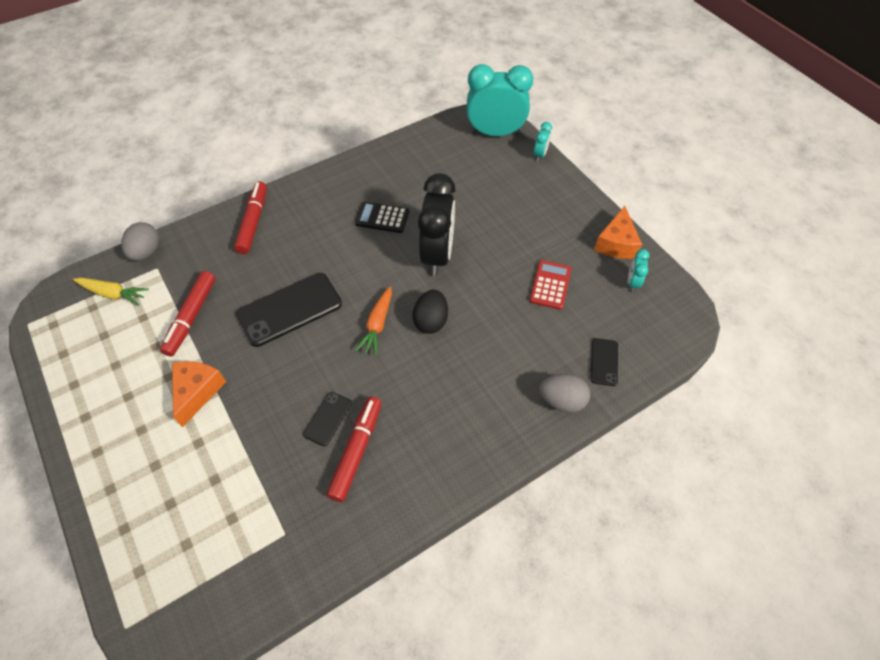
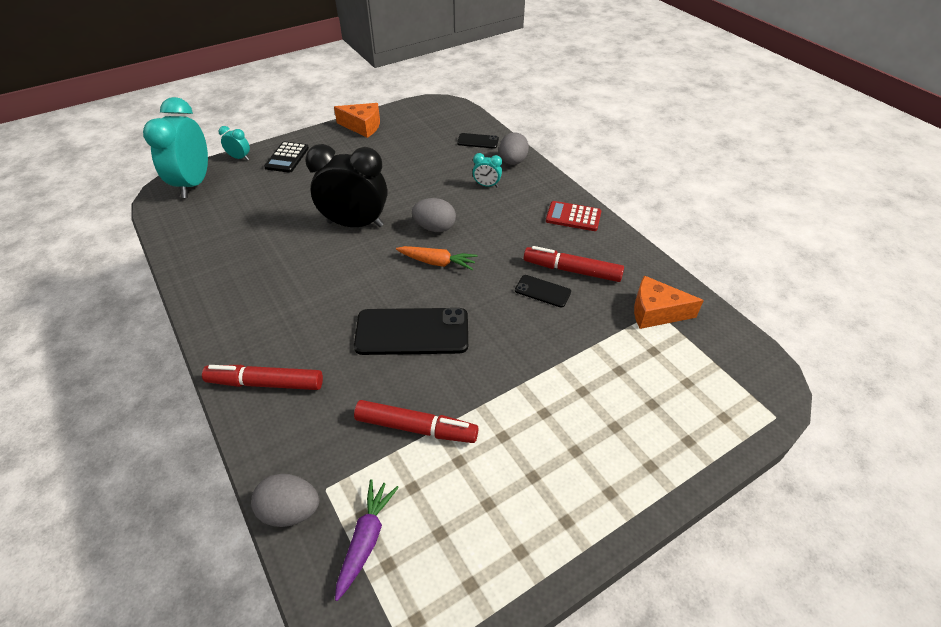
camera: 90 degrees left, 10 degrees down
(113, 294) = (366, 539): yellow carrot -> purple carrot
(197, 392) = (522, 402): orange cheese -> orange cheese (655, 312)
(289, 309) = (412, 332): black phone -> black phone turned 60 degrees counterclockwise
(382, 218) = (293, 264): black calculator -> black calculator (287, 158)
(431, 321) = (435, 228): black egg -> grey egg
(550, 285) = (401, 161): red calculator -> red calculator (573, 217)
(632, 282) = (404, 123): turquoise clock -> turquoise clock (486, 185)

